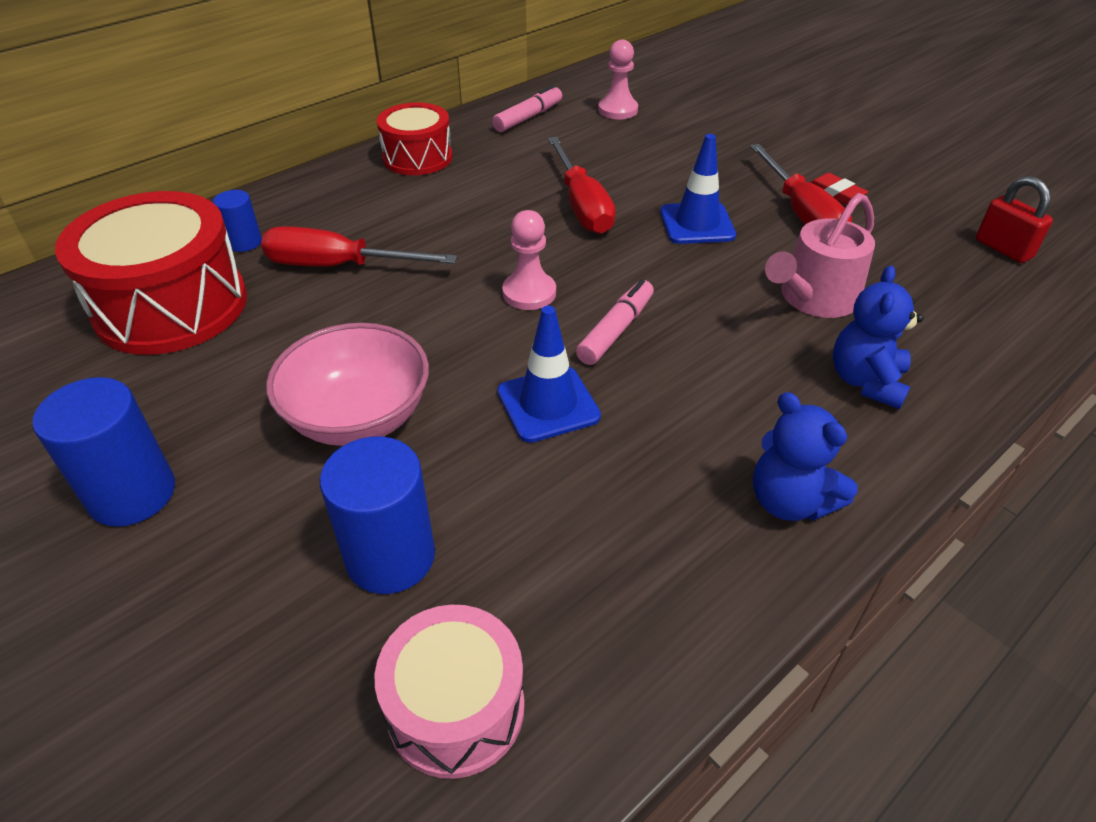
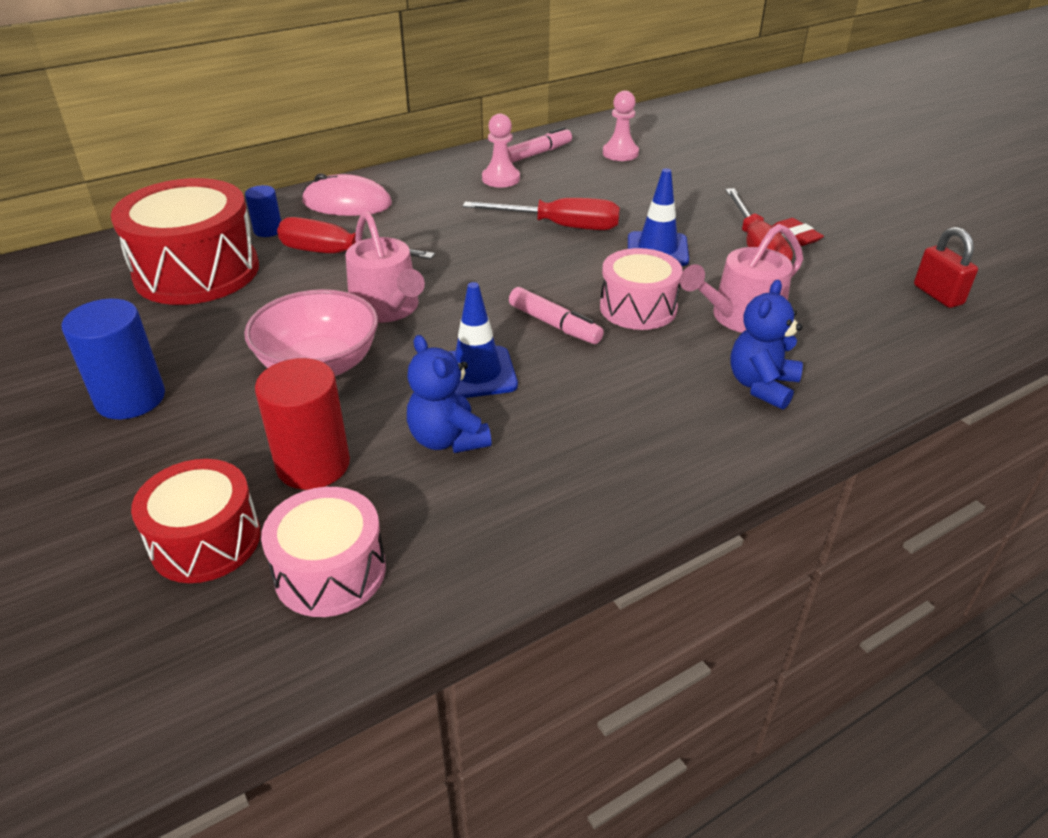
camera: 10 degrees right, 5 degrees down
(329, 198) = (347, 203): none -> pink mouse
(390, 557) = (313, 465): blue cylinder -> red cylinder
(417, 157) = (431, 178): red drum -> red drum (206, 541)
(418, 330) = (387, 308): none -> pink watering can
(529, 293) = (490, 289): pink pawn -> pink pawn (501, 179)
(582, 205) = (560, 226): red screwdriver -> red screwdriver turned 75 degrees counterclockwise
(616, 330) = (554, 325): pink marker -> pink marker turned 90 degrees clockwise
(700, 298) = (638, 308): none -> pink drum
(789, 501) = (656, 466): blue teddy bear -> blue teddy bear (447, 439)

